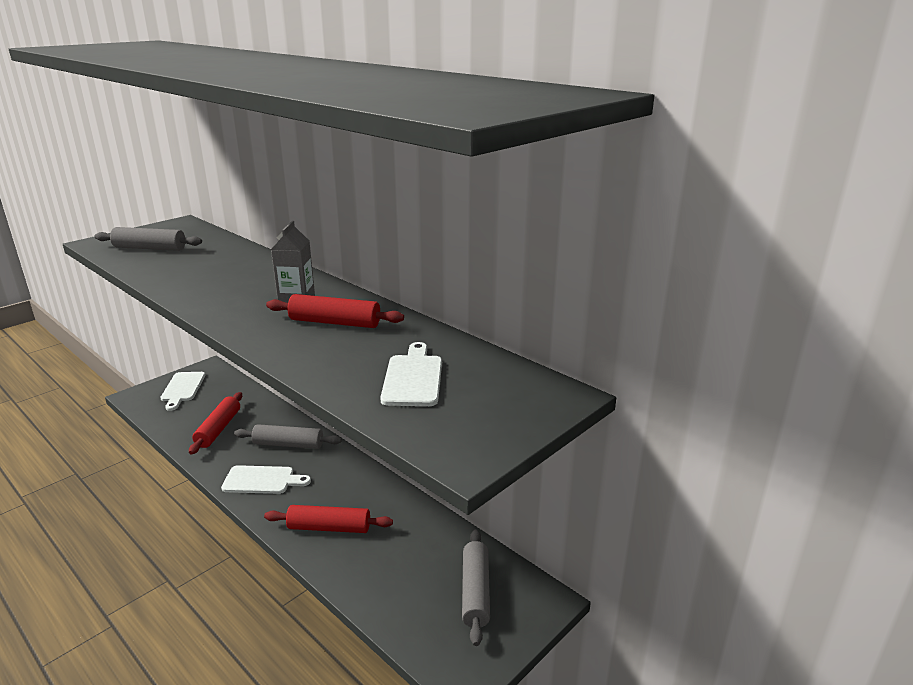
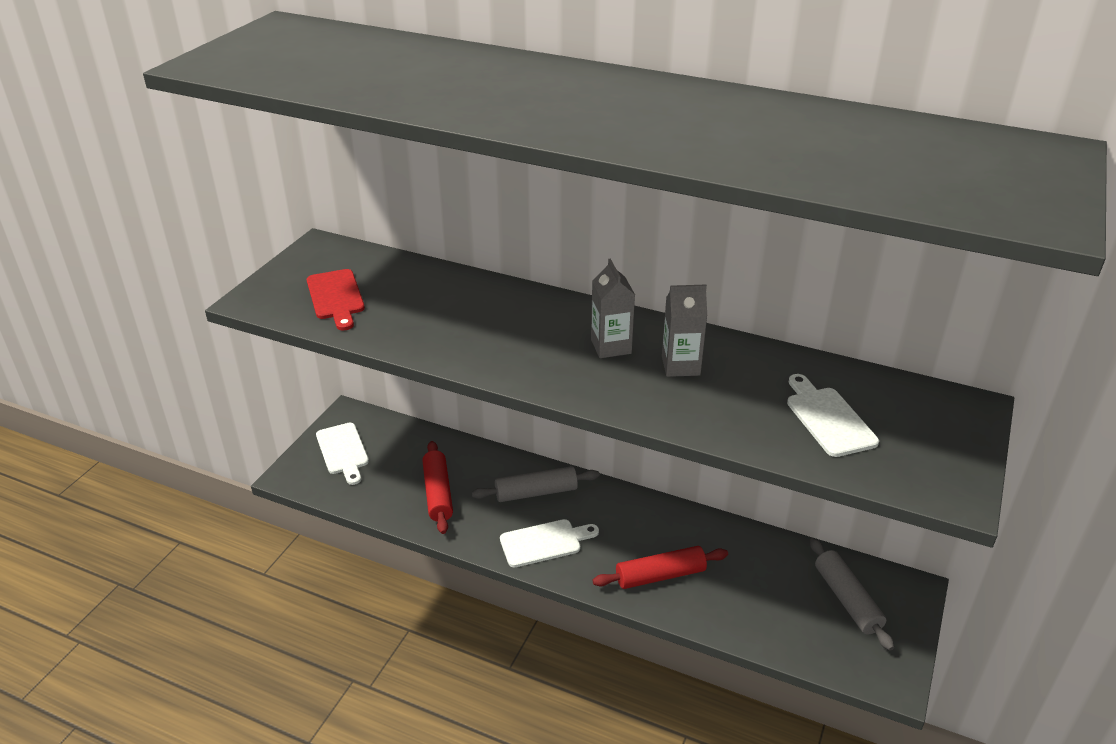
camera: 20 degrees left, 10 degrees up
(149, 248) = (336, 297): grey rolling pin -> red cutting board
(334, 322) = (680, 366): red rolling pin -> grey carton

